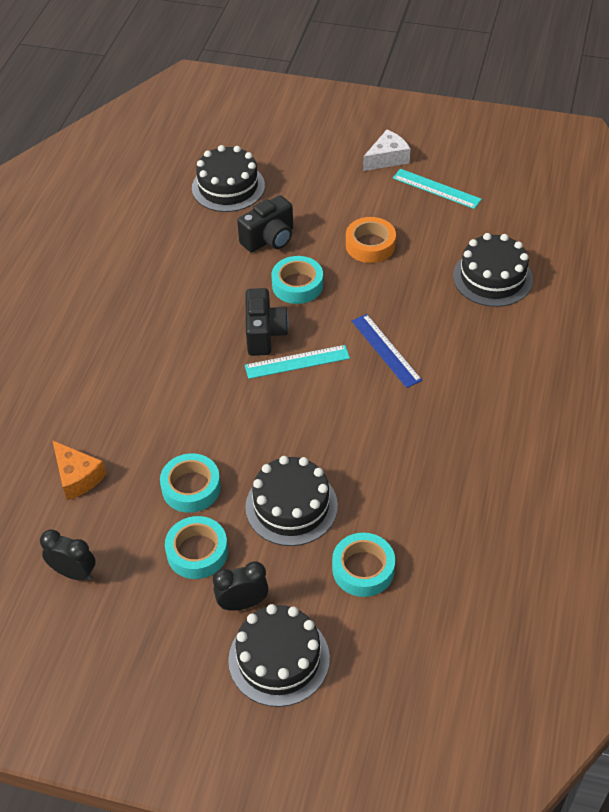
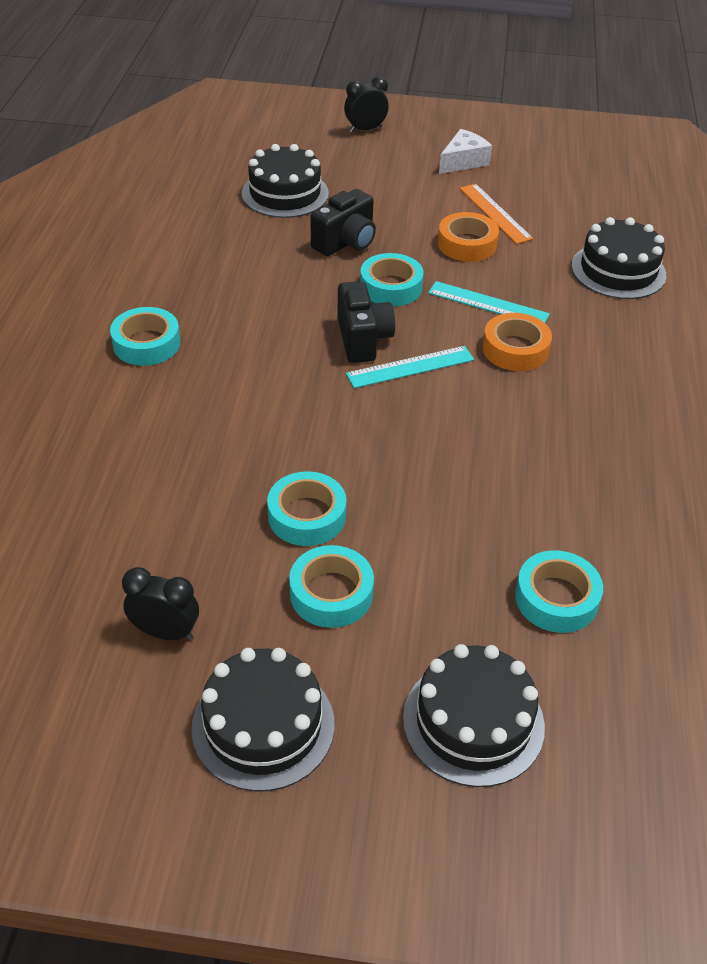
camera: 10 degrees left, 5 degrees down
(77, 477) = (152, 513): orange cheese -> none
(94, 329) = (146, 344): none -> turquoise tape
(243, 603) = (407, 653): black clock -> black clock (365, 129)
(291, 506) = (443, 529): black cake -> black cake (263, 725)
(386, 350) = (515, 349): blue ruler -> orange tape
(402, 214) = (495, 213): none -> orange ruler
(436, 189) = (527, 188): turquoise ruler -> turquoise ruler (488, 304)

